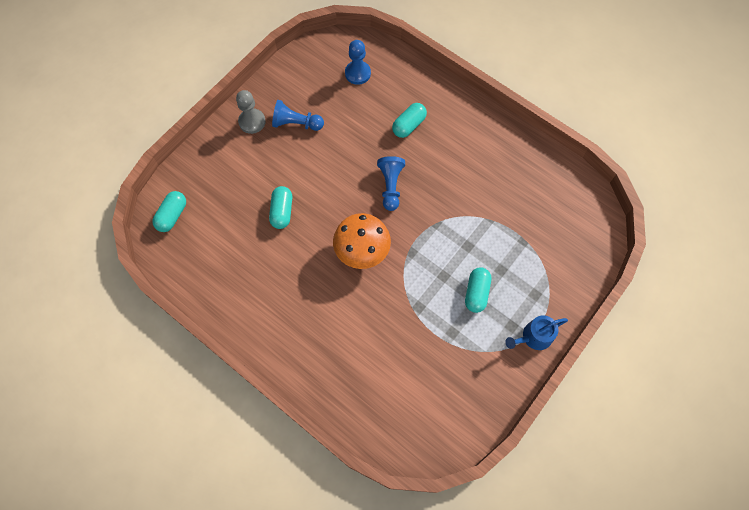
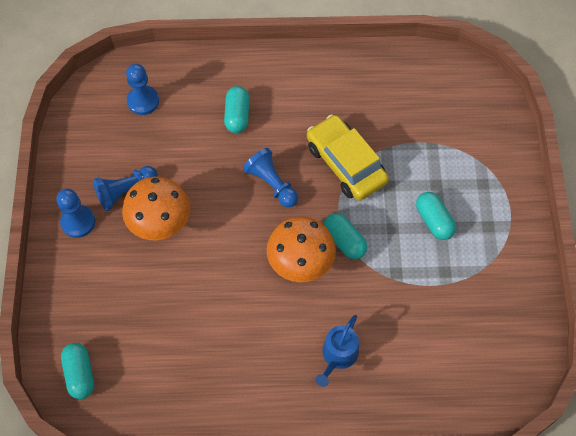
camera: 40 degrees left, 5 degrees down
(252, 122) = (78, 222): grey pawn -> blue pawn
(282, 211) = (189, 285): turquoise capsule -> turquoise capsule (344, 241)
(299, 159) = (160, 224): none -> orange mushroom
(451, 209) = (346, 164): none -> yellow car
(534, 337) = (514, 221): blue watering can -> blue watering can (338, 355)

